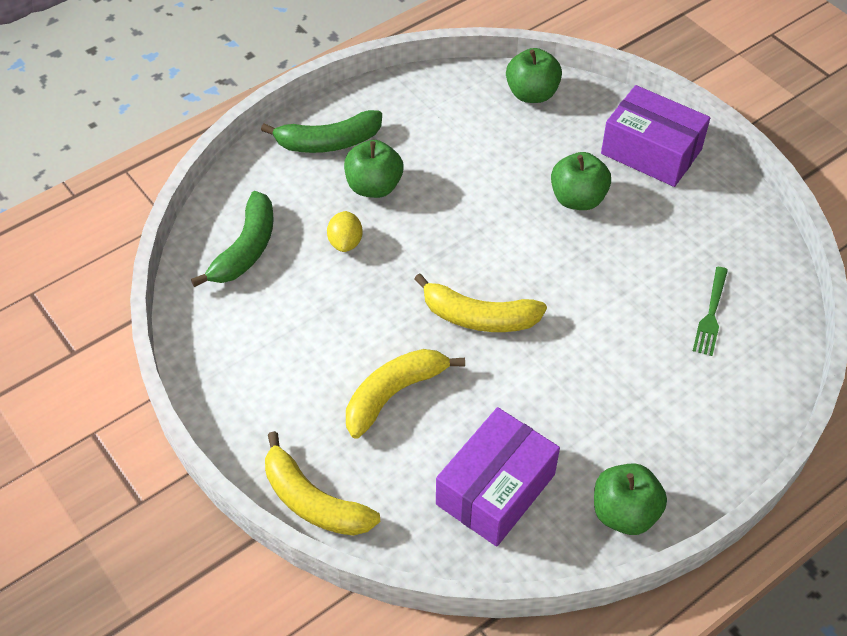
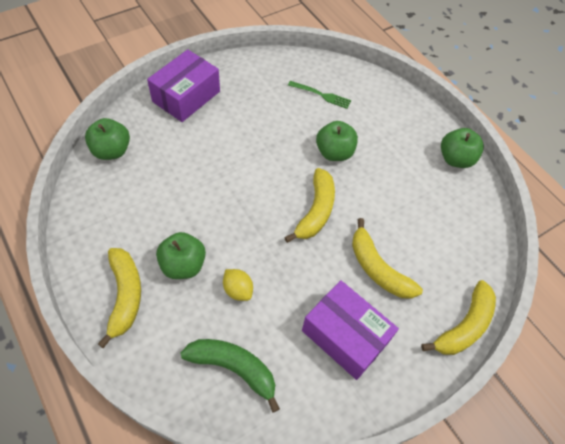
camera: 90 degrees left, 5 degrees up
(328, 142) = (125, 296): green banana -> yellow banana
(345, 242) = (238, 290): yellow lemon -> yellow lemon turned 45 degrees clockwise
(495, 489) = (446, 219): purple box -> purple box (345, 336)
(577, 199) = (220, 141): green apple -> green apple (334, 152)

